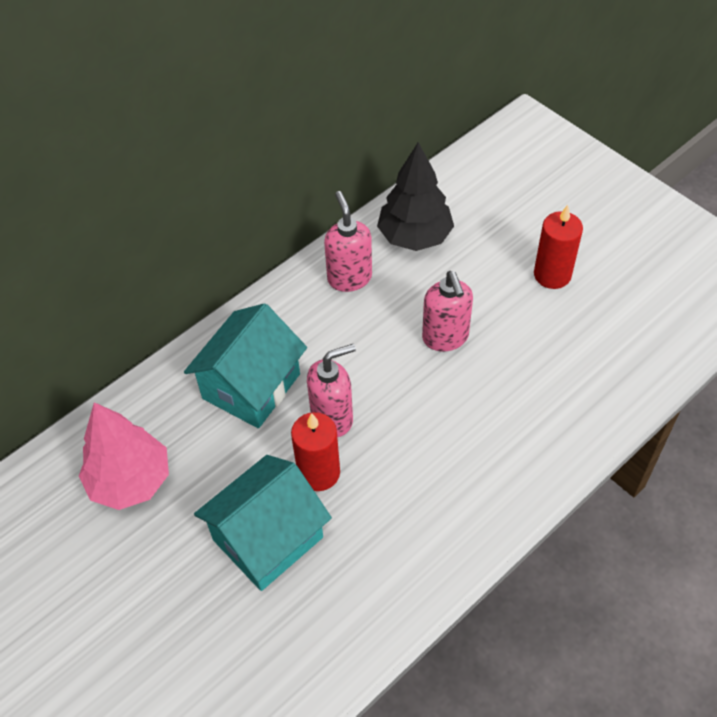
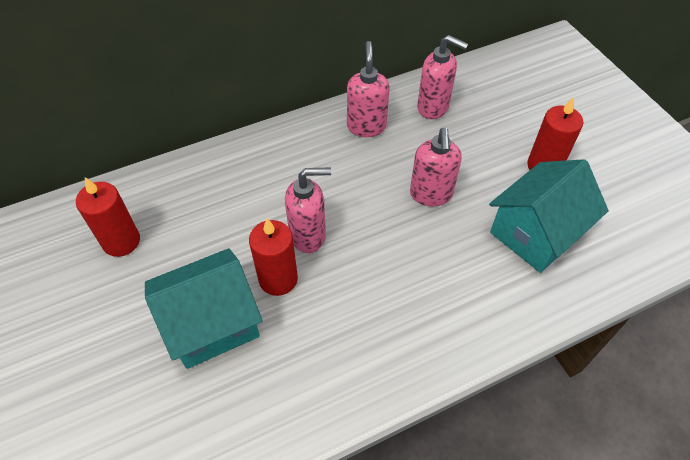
camera: 15 degrees right, 0 degrees up
(130, 481) = (121, 241): pink tree -> red candle
(251, 386) = (251, 192): turquoise house -> turquoise house (536, 233)
(415, 237) = (433, 107): black tree -> pink soap dispenser

